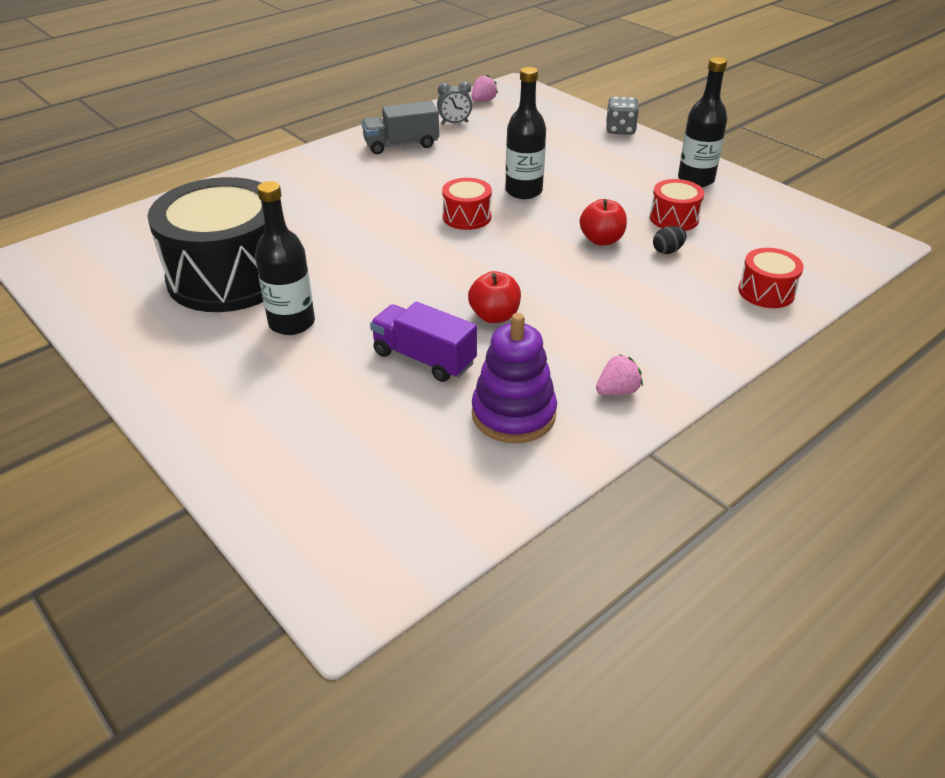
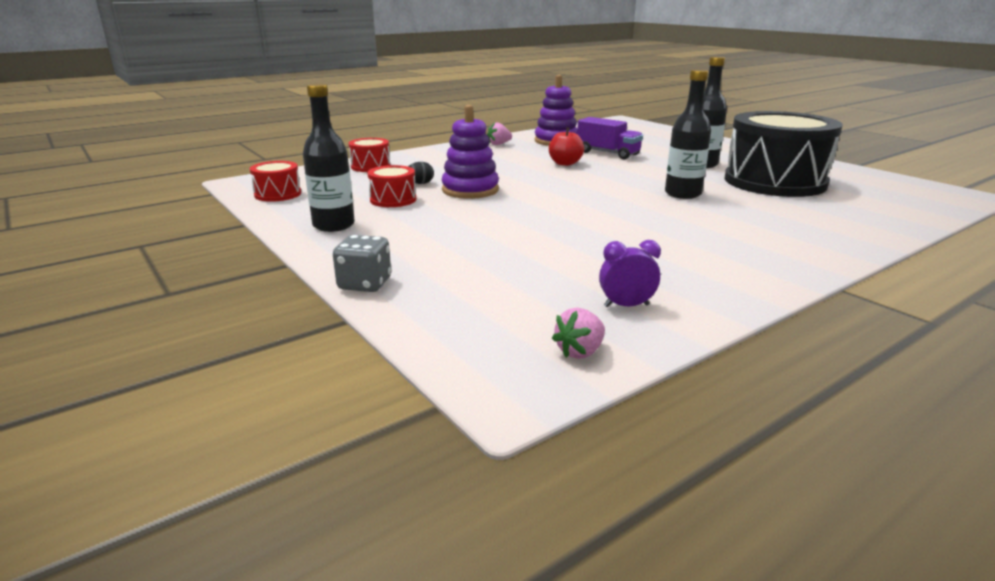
camera: 175 degrees left, 15 degrees down
(401, 145) = (696, 274): grey truck -> none
(455, 123) = (626, 306): grey clock -> purple clock
(467, 217) = (590, 206): red drum -> red drum (278, 194)
(523, 191) = (530, 222): black bottle -> black bottle (682, 194)
(601, 240) = (470, 190): red apple -> purple stacking toy

